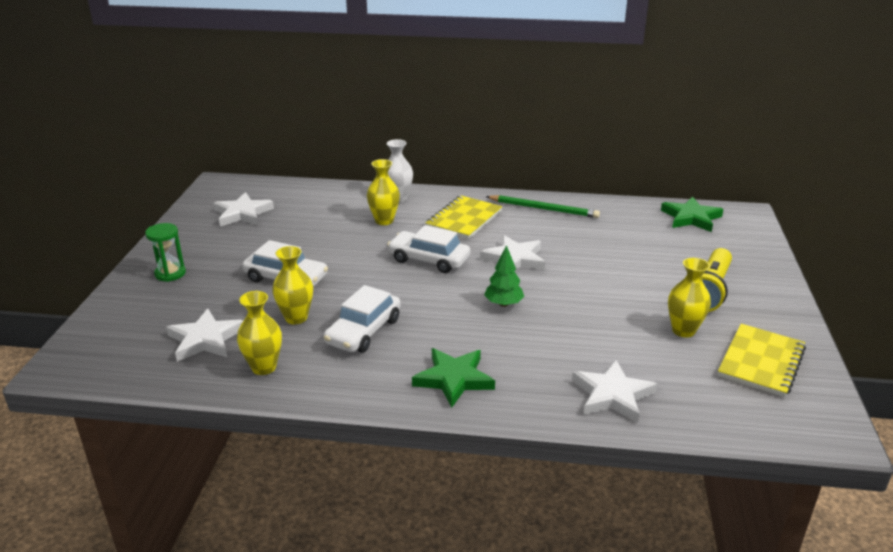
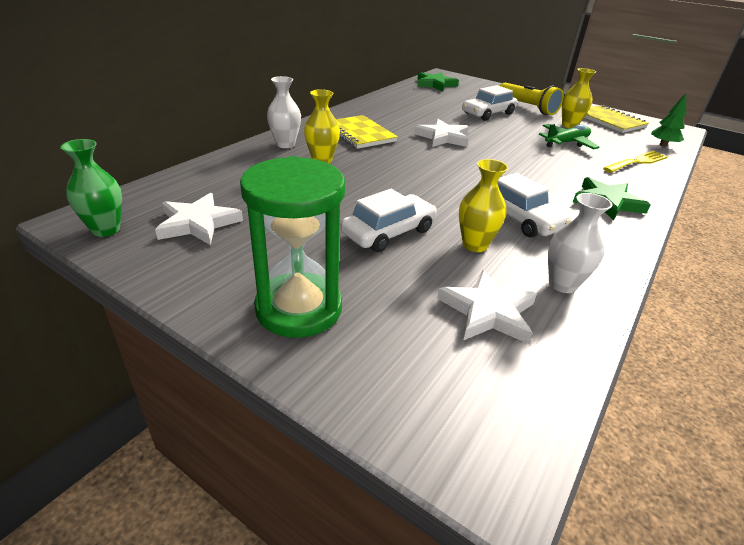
camera: 65 degrees left, 5 degrees up
(170, 273) = (299, 308): green hourglass -> green hourglass, size x1.89
(214, 193) = (106, 229): none -> green vase
(264, 367) = (562, 284): yellow vase -> white vase
(429, 260) = (415, 163): white car -> white car (488, 113)
(503, 304) = (507, 158): green tree -> green tree (663, 145)
(544, 209) = (376, 109): green pencil -> none
(608, 335) = (566, 143): none -> green plane
(612, 395) = (637, 162): white star -> yellow fork

